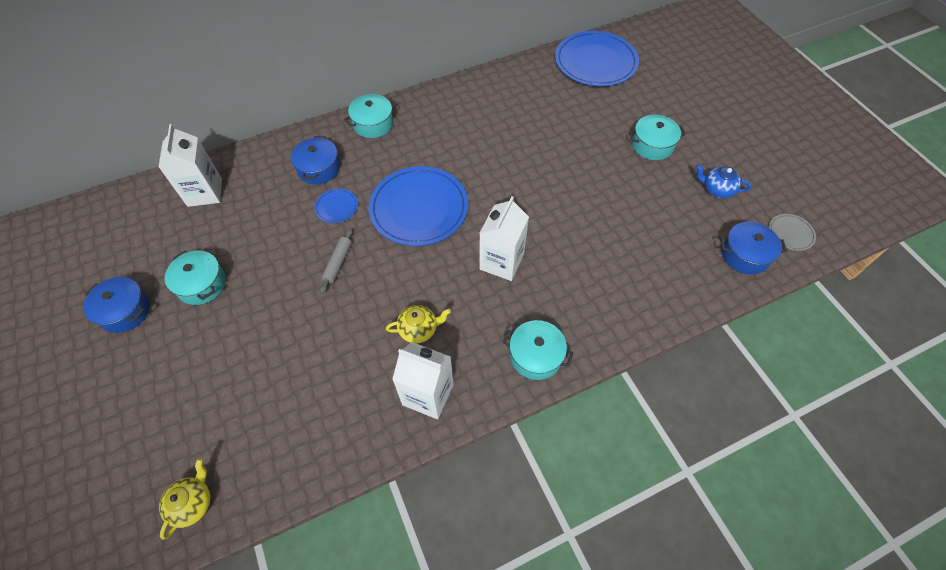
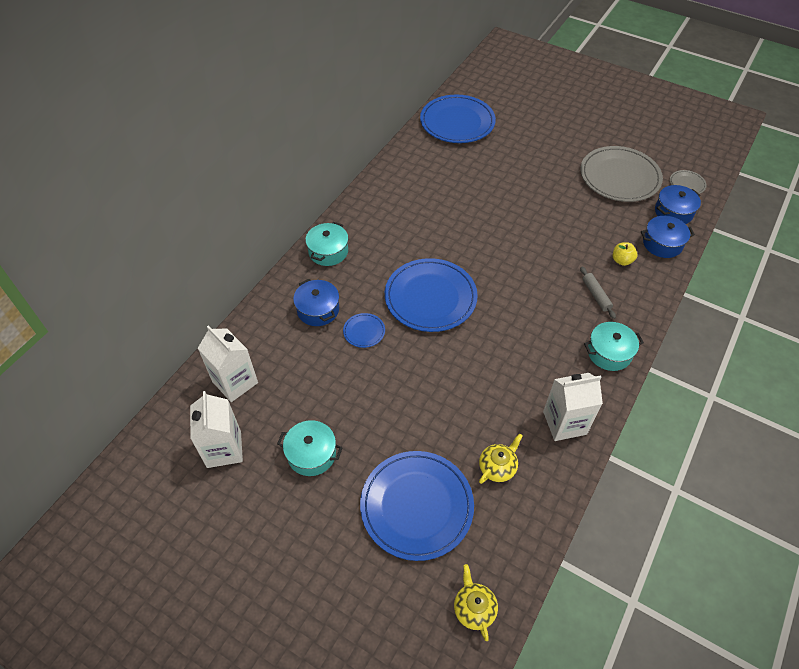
camera: 35 degrees left, 5 degrees down
(125, 311) = (265, 515): blue pot -> blue pot (662, 244)
(235, 381) = (416, 506): none -> blue plate
(338, 263) = (408, 372): grey rolling pin -> grey rolling pin (596, 295)
(419, 329) = (515, 383): yellow teapot -> yellow teapot (497, 467)
(501, 262) = (527, 303): white carton -> white carton (224, 449)
(637, 273) = (621, 260): none -> yellow apple
(652, 145) = (552, 166): turquoise pot -> none
(717, 189) = (619, 177): blue teapot -> grey plate

